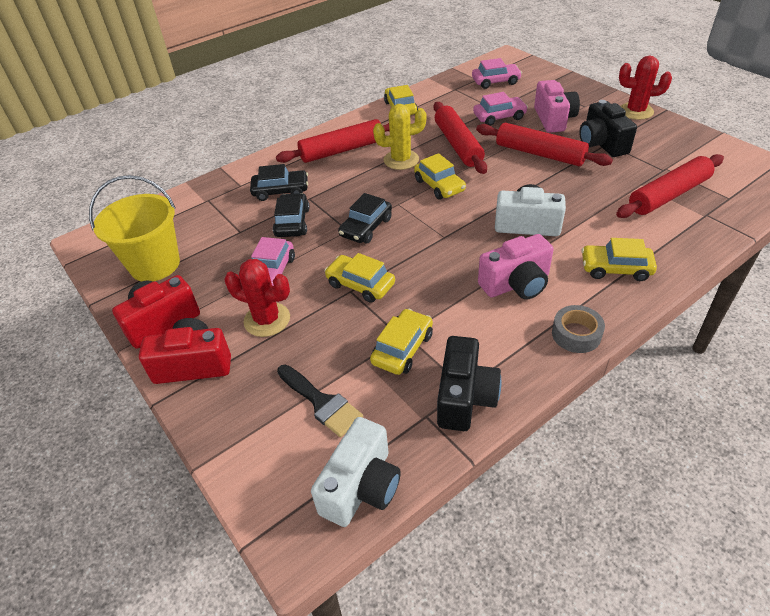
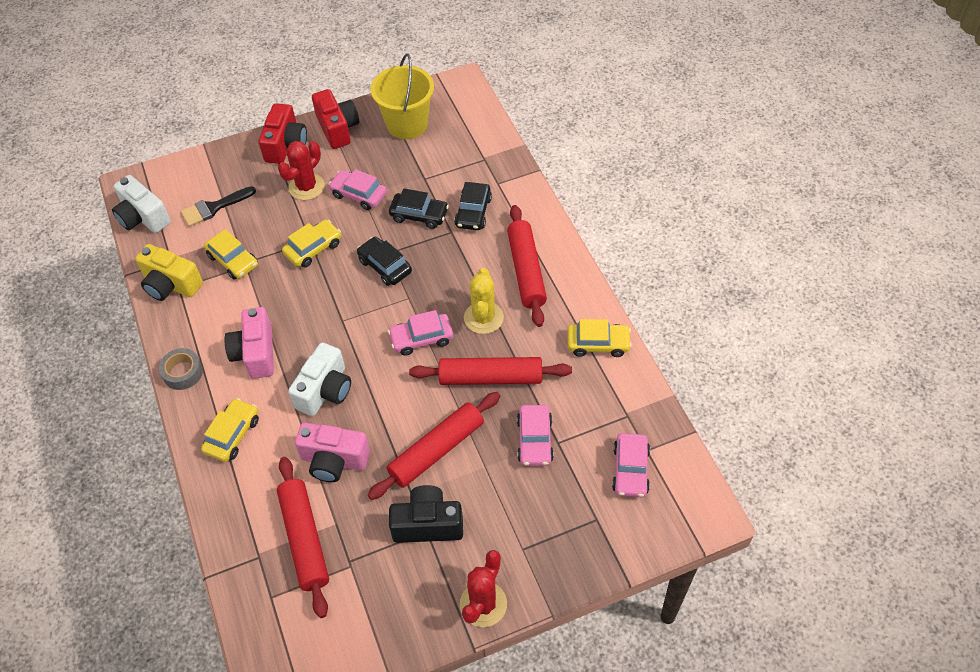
camera: 105 degrees right, 10 degrees up
(439, 185) = (421, 338): yellow car -> pink car
(464, 397) = (171, 285): black camera -> yellow camera
(553, 119) = (504, 497): pink camera -> pink camera (334, 460)

